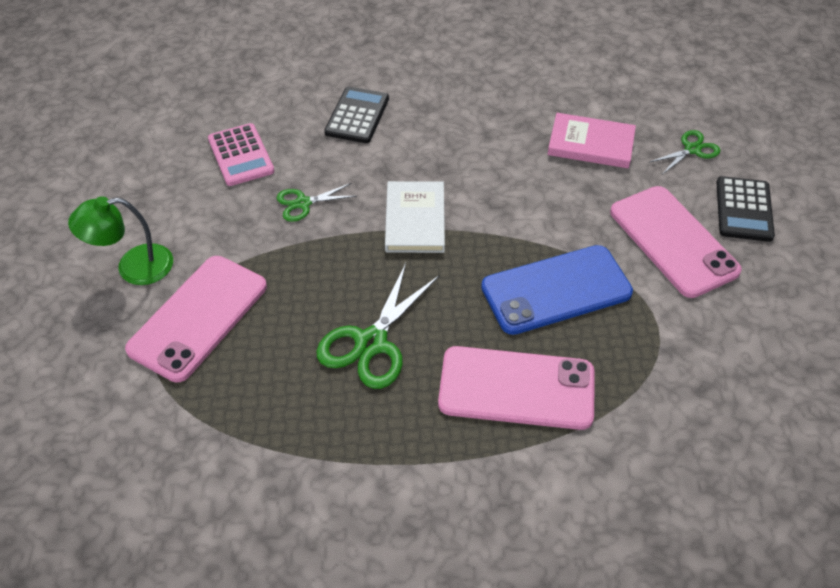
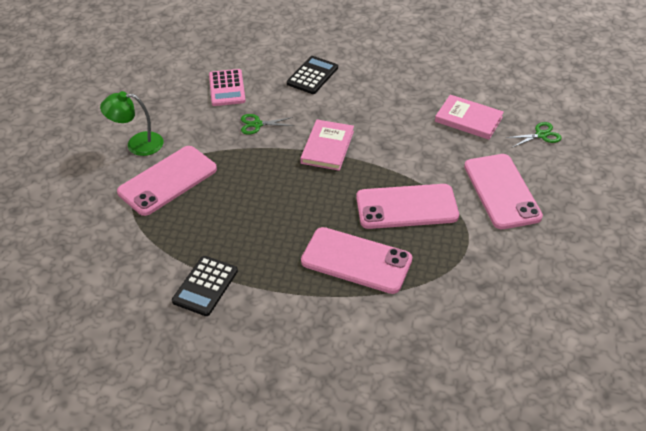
camera: 15 degrees right, 5 degrees down
(371, 343) = (271, 216): green scissors -> none
(415, 220) = (327, 147): white book -> pink book
(556, 290) = (406, 207): blue phone -> pink phone
(743, 209) = (562, 180): black calculator -> black calculator (205, 286)

